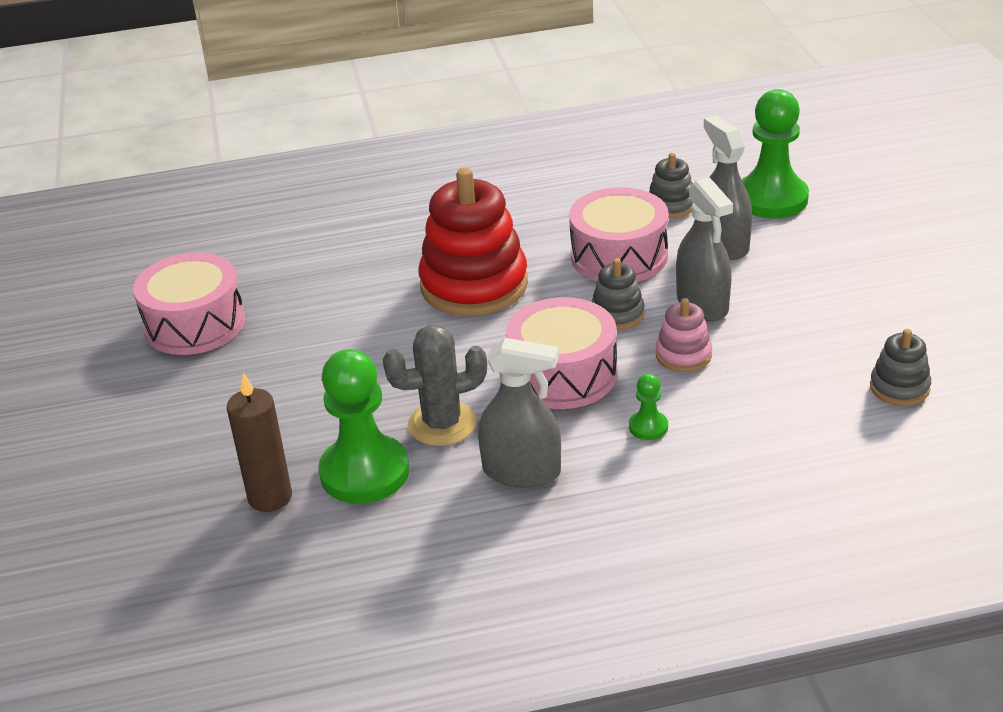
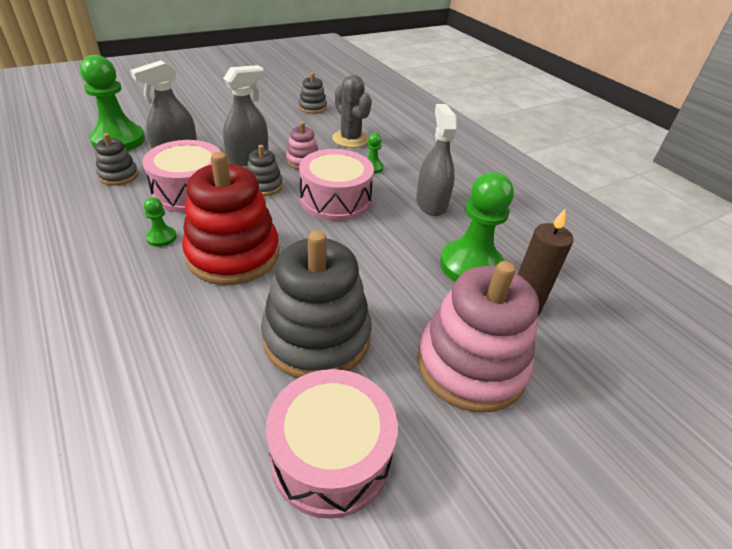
camera: 115 degrees left, 5 degrees up
(221, 425) = (471, 365): none -> pink stacking toy
(319, 330) = (317, 337): none -> grey stacking toy
(442, 424) = (406, 240): grey cactus -> grey cactus (350, 139)
(525, 240) = (161, 237): none -> green pawn

